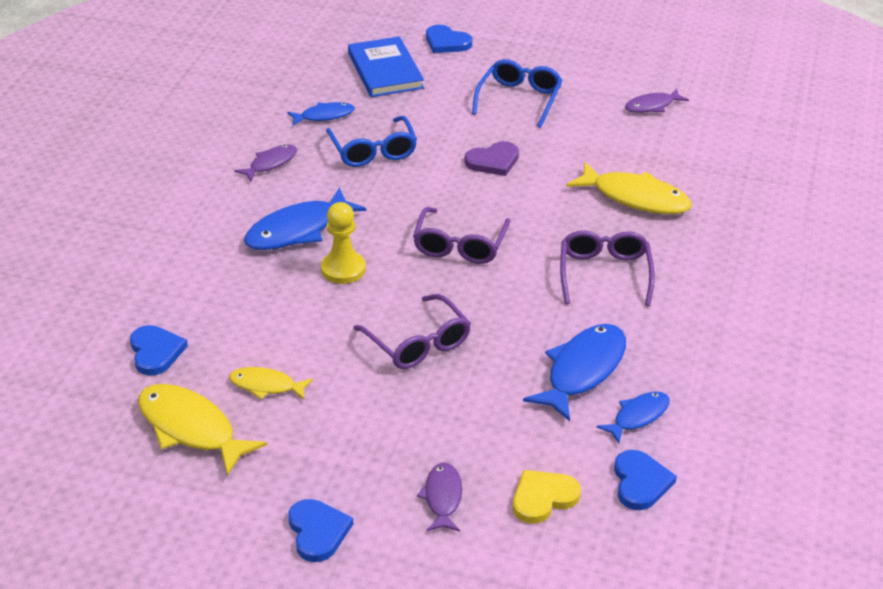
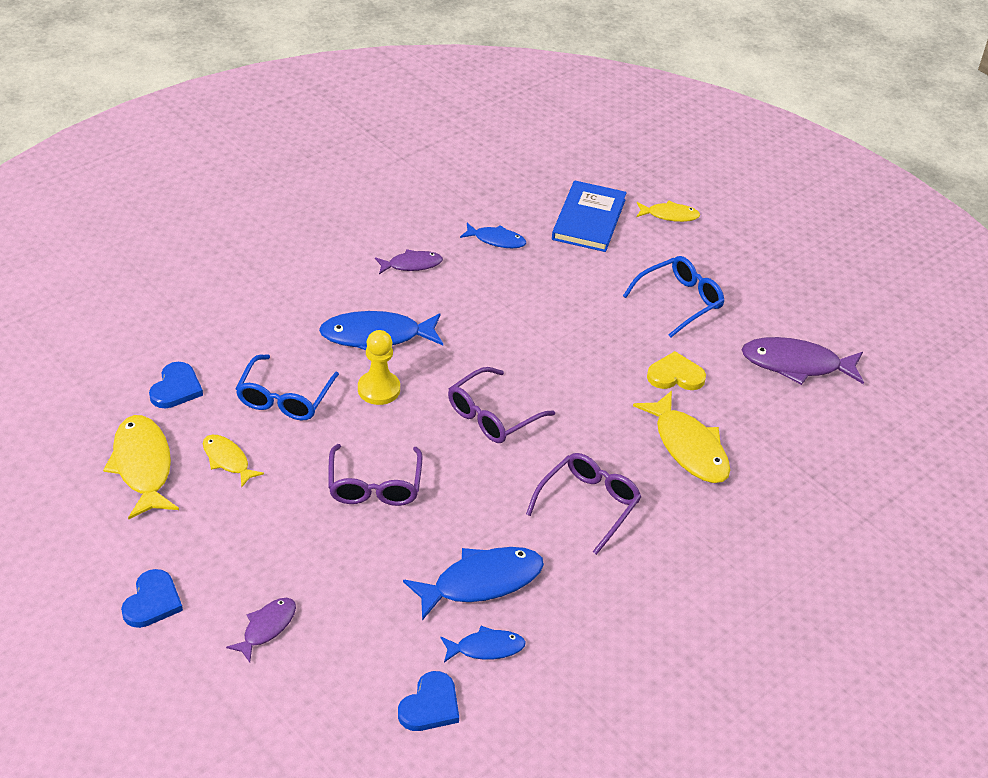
camera: 30 degrees right, 5 degrees up
(373, 151) = (505, 292): blue glasses -> blue glasses (284, 398)
(446, 42) = (669, 215): blue heart -> yellow fish
(493, 161) = (597, 350): purple heart -> none
(543, 498) = (341, 673): yellow heart -> yellow heart (675, 375)
(652, 106) = (796, 364): purple fish -> purple fish, size x1.74

